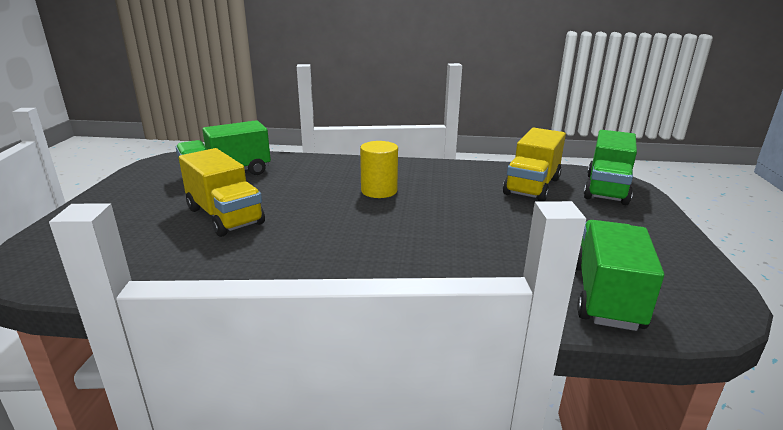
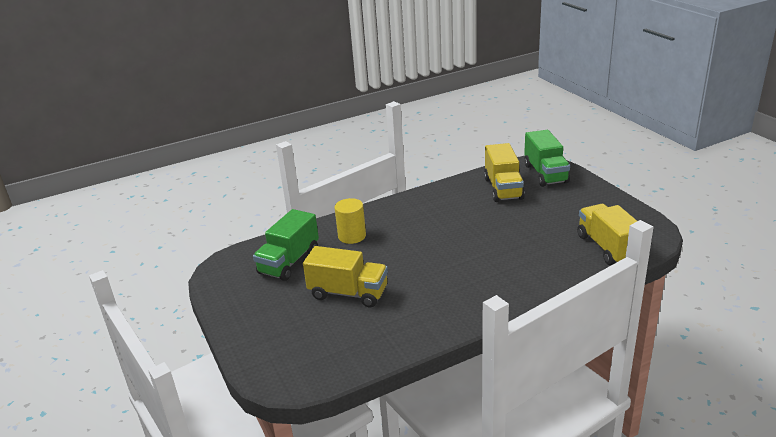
camera: 30 degrees left, 5 degrees up
(379, 191) = (417, 231): yellow cylinder -> yellow cylinder (352, 236)
(606, 296) = (608, 248): green truck -> yellow truck

